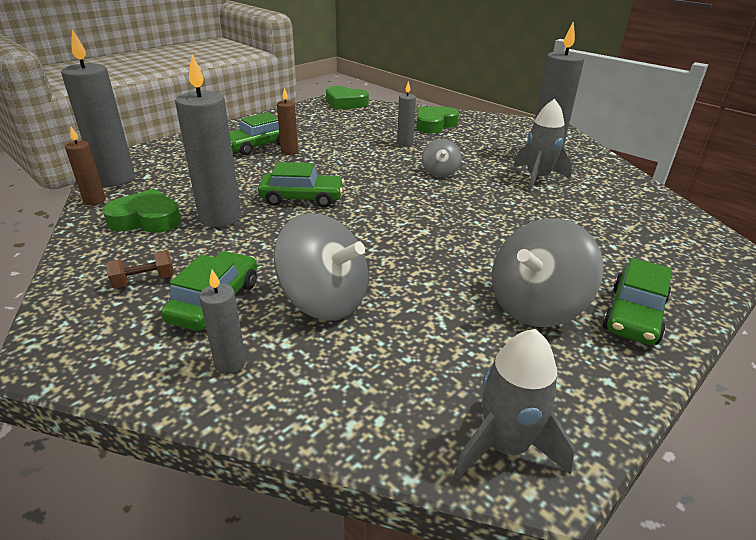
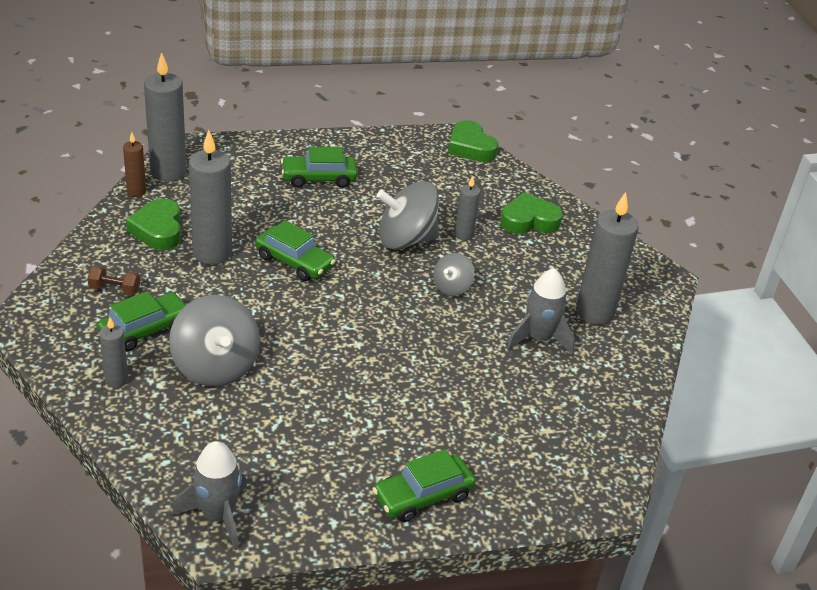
camera: 30 degrees right, 5 degrees up
(146, 219) = (158, 229): green heart -> green heart turned 135 degrees counterclockwise
(289, 152) = (339, 199): brown candle -> none
(535, 306) = (358, 449): grey spinning top -> grey spinning top (406, 239)

